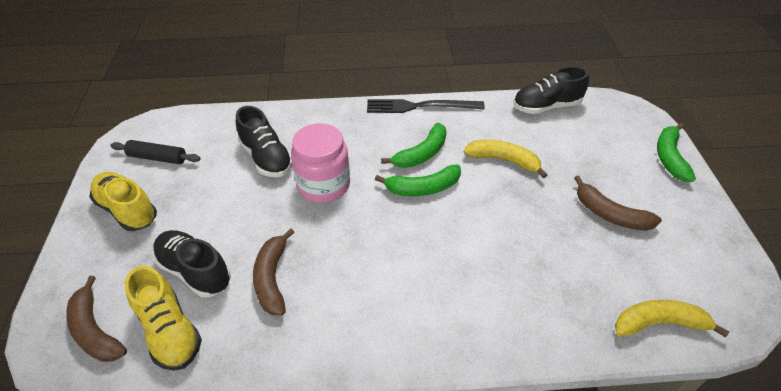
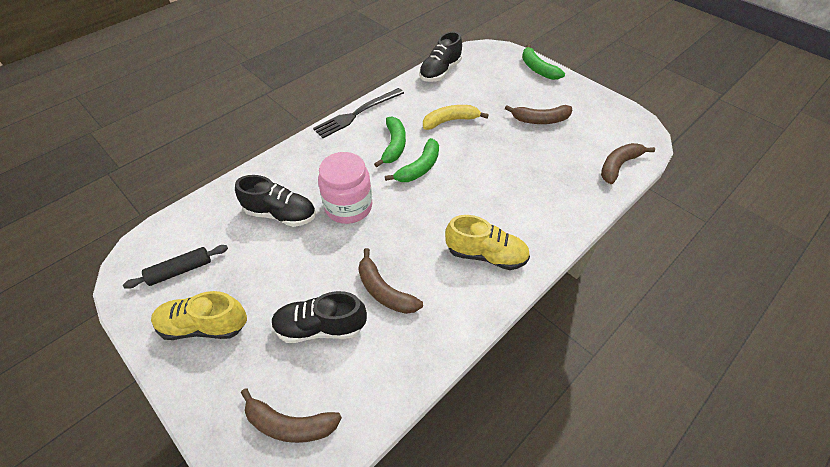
camera: 40 degrees left, 5 degrees up
(170, 331) = (351, 378): yellow shoe -> yellow shoe (486, 255)
(659, 323) = (618, 165): yellow banana -> brown banana

